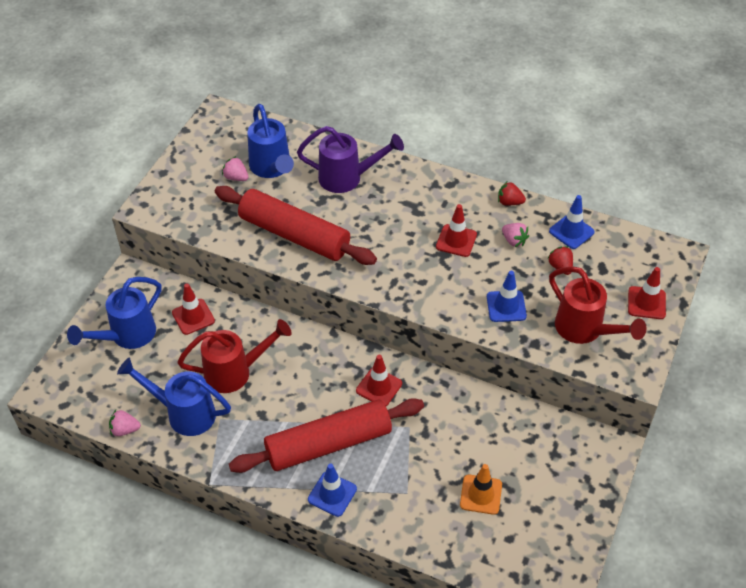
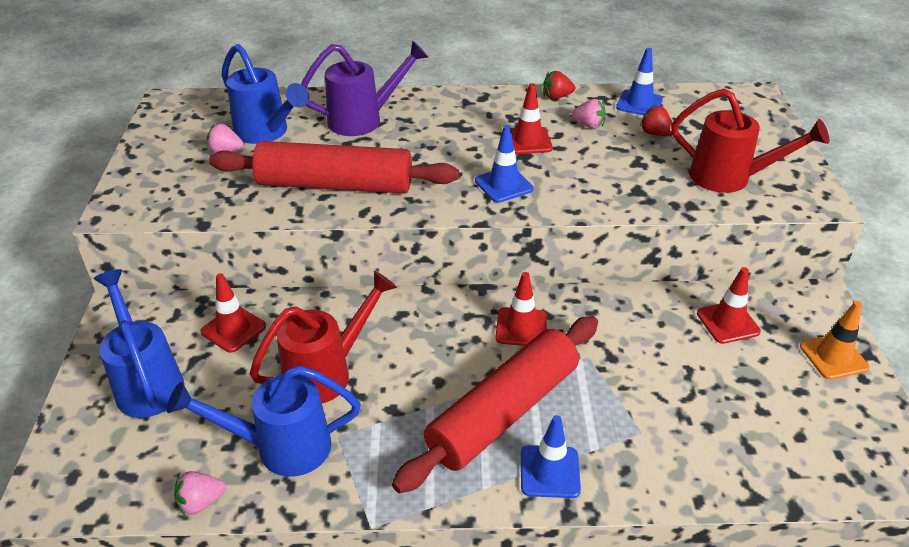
camera: 25 degrees left, 10 degrees down
(126, 336) = (147, 381): blue watering can -> blue watering can turned 135 degrees clockwise
(481, 494) = (727, 400): orange traffic cone -> orange traffic cone (833, 357)
(506, 306) = (631, 182): blue traffic cone -> blue traffic cone (504, 185)
(646, 303) = (766, 139): red traffic cone -> red traffic cone (728, 322)

